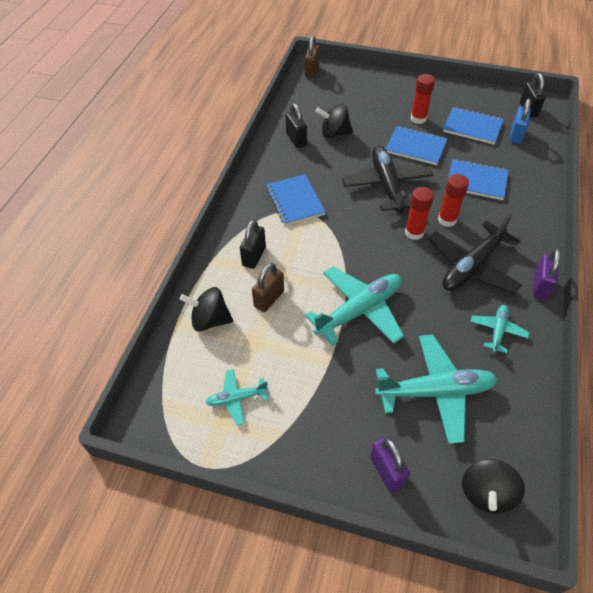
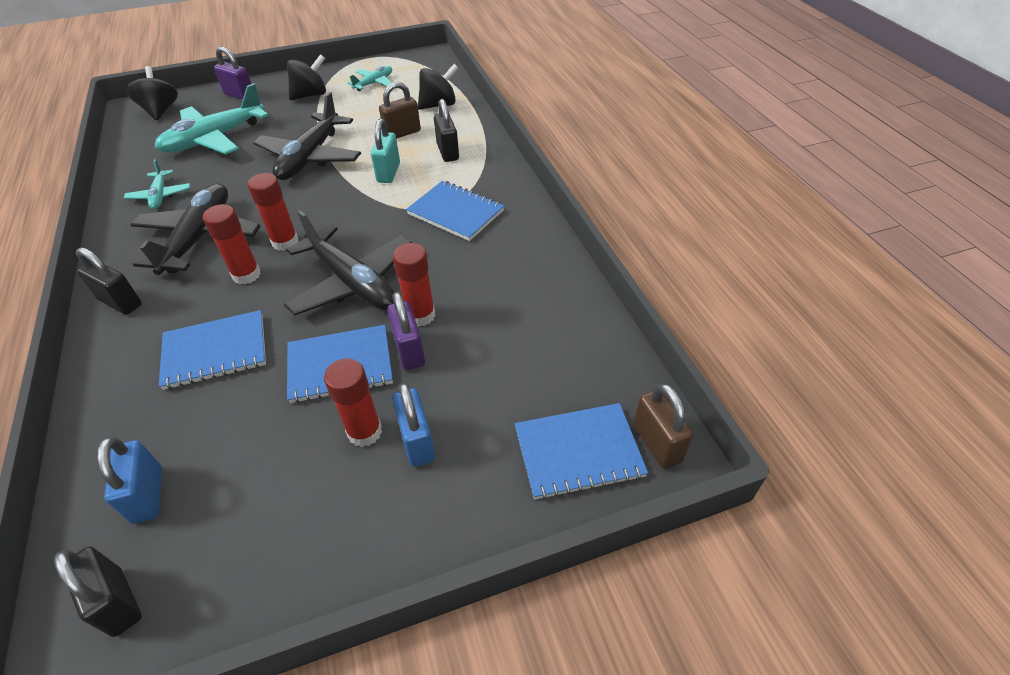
camera: 145 degrees right, 5 degrees down
(269, 299) = (402, 133): brown padlock -> brown padlock turned 60 degrees clockwise
(296, 140) = (533, 286): black padlock -> black padlock (120, 302)
(311, 259) = (388, 173): none -> turquoise padlock
(334, 133) = (488, 324): black spinning top -> black spinning top (311, 95)
(359, 311) = (310, 157): turquoise plane -> black plane
(363, 151) = (420, 315): none -> red glue stick
(399, 107) = (417, 441): none -> blue padlock
(472, 127) = (247, 468): blue notebook -> blue notebook (578, 452)
(540, 286) = (109, 252): purple padlock -> purple padlock (409, 350)

